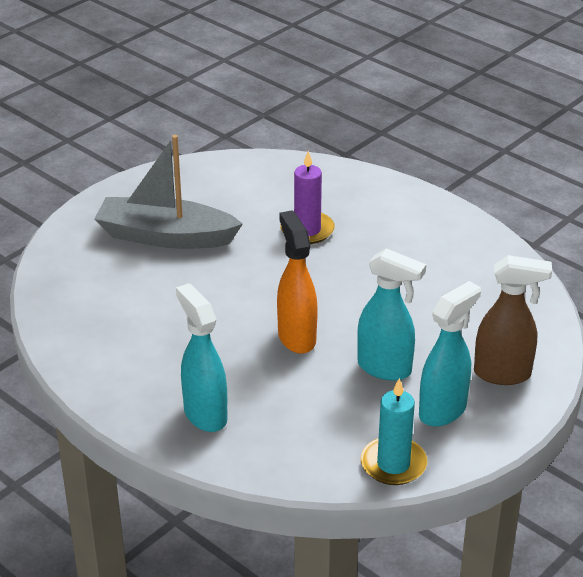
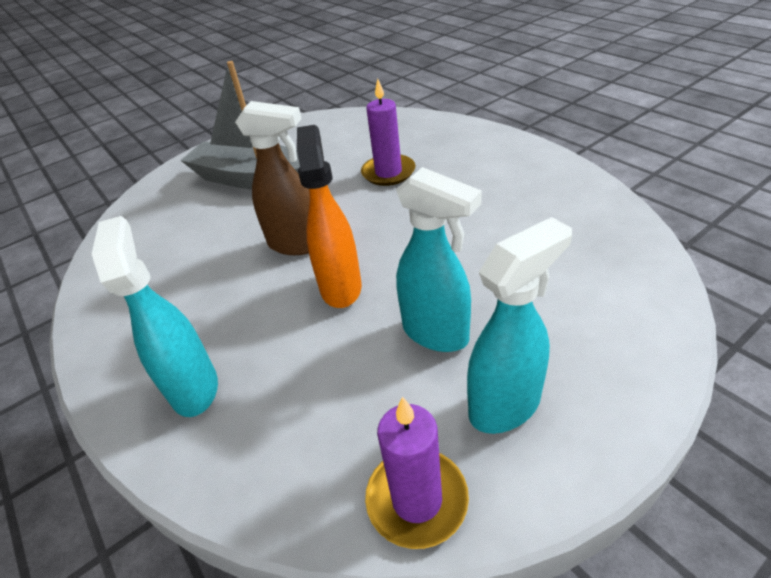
camera: 15 degrees right, 5 degrees up
(393, 464) = (417, 499): turquoise candle -> purple candle
(503, 374) = (596, 350): brown spray bottle -> brown spray bottle (296, 244)

